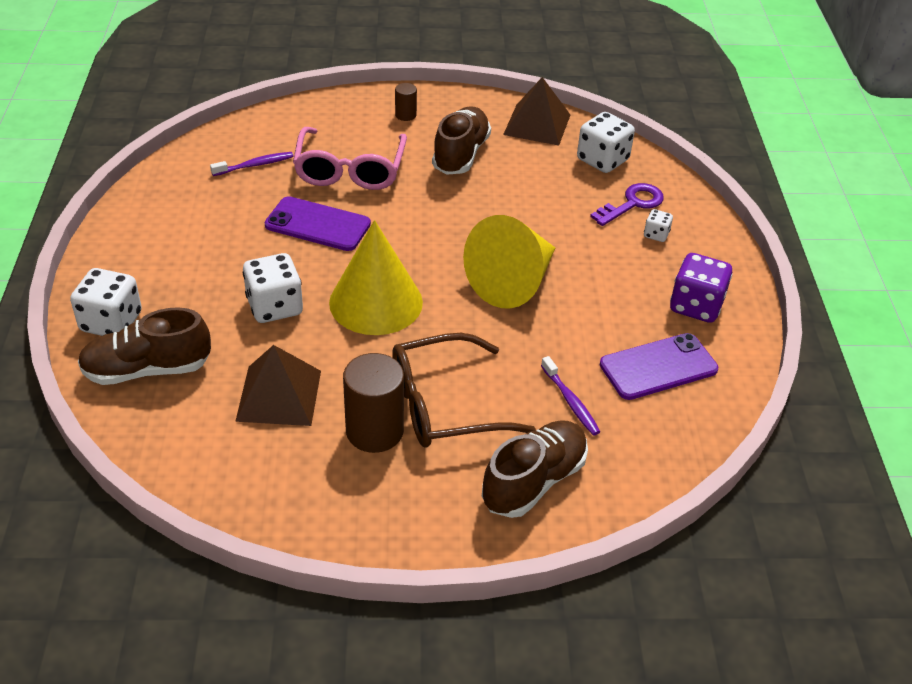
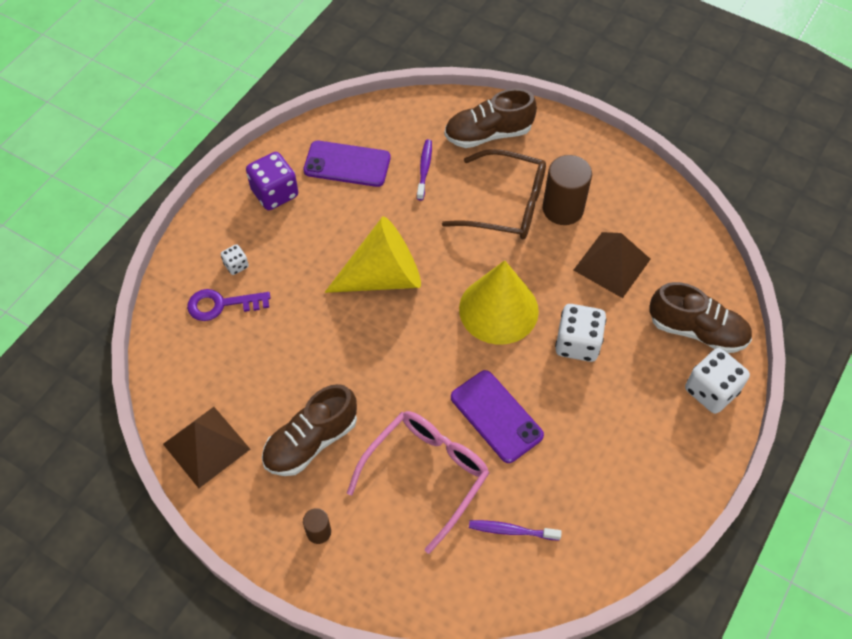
camera: 145 degrees left, 15 degrees up
(602, 160) = (194, 366): white dice -> none

